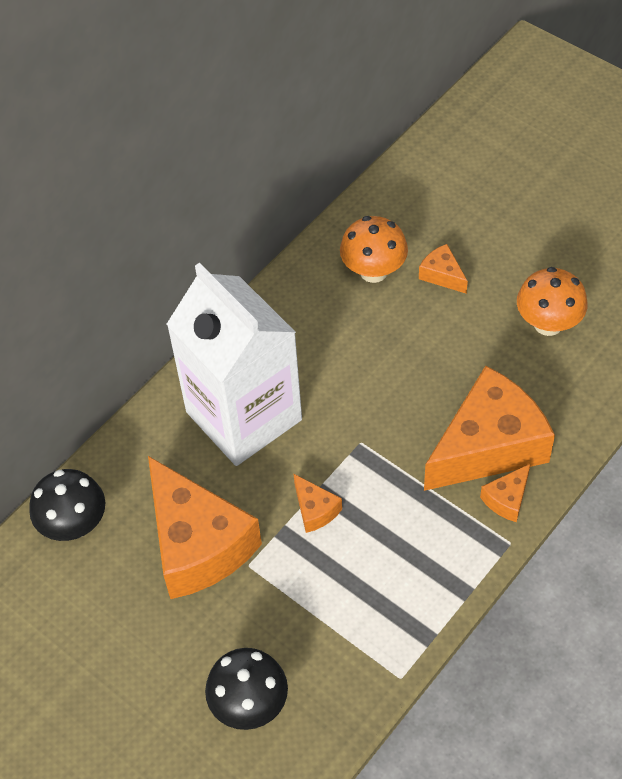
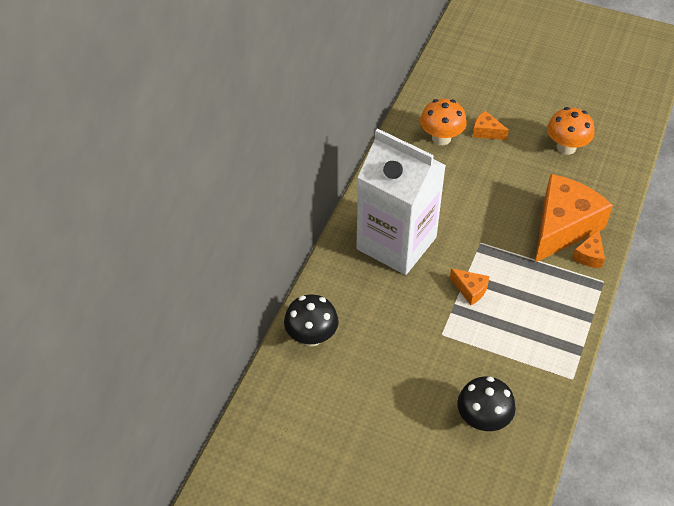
camera: 20 degrees left, 5 degrees down
(197, 544) = (402, 329): orange cheese -> none

